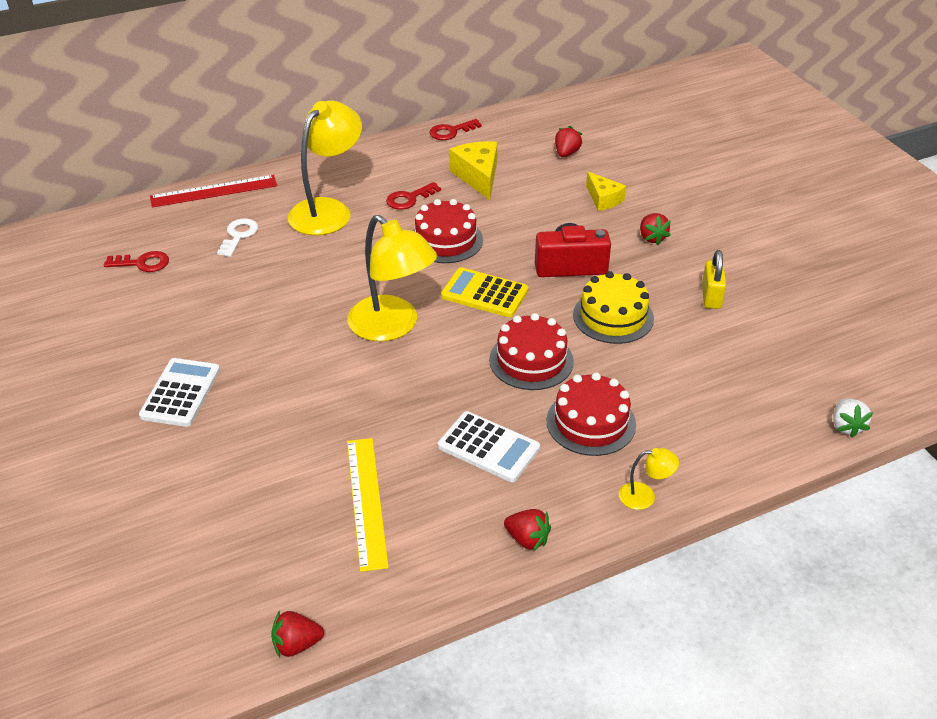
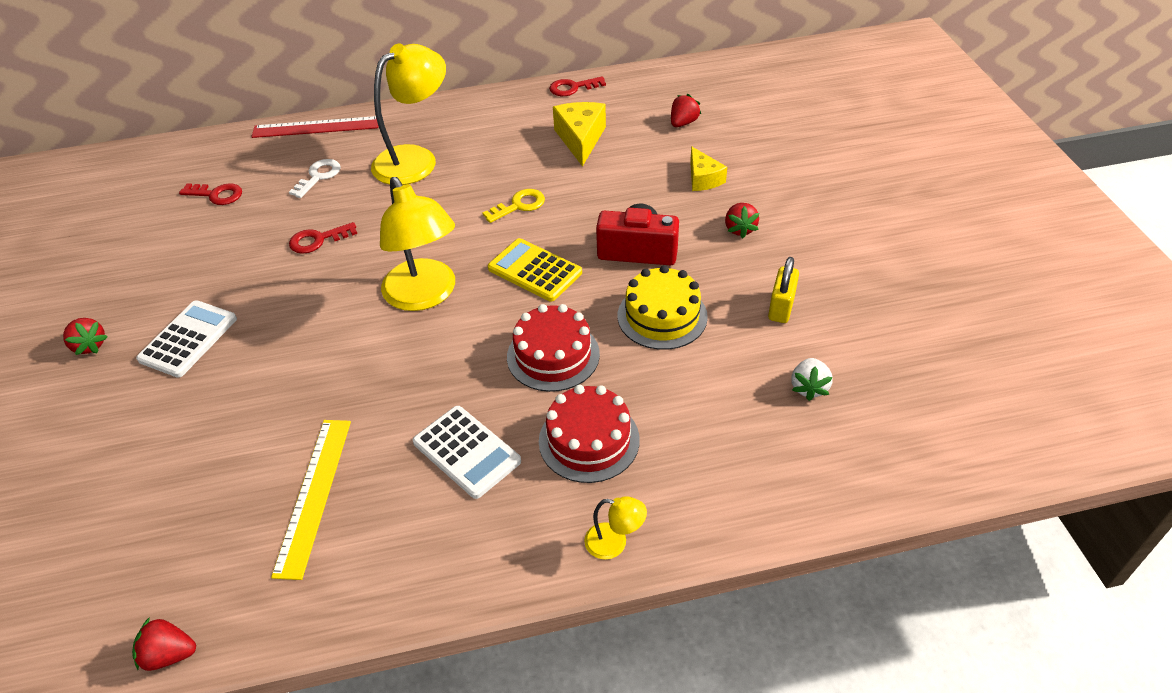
camera: 15 degrees right, 5 degrees up
(409, 199) = (501, 156): red key -> red key (318, 240)
(445, 240) = (519, 205): red cake -> yellow key
(527, 539) = (463, 573): red strawberry -> red strawberry (90, 345)
(846, 426) = (886, 494): white strawberry -> white strawberry (809, 387)

